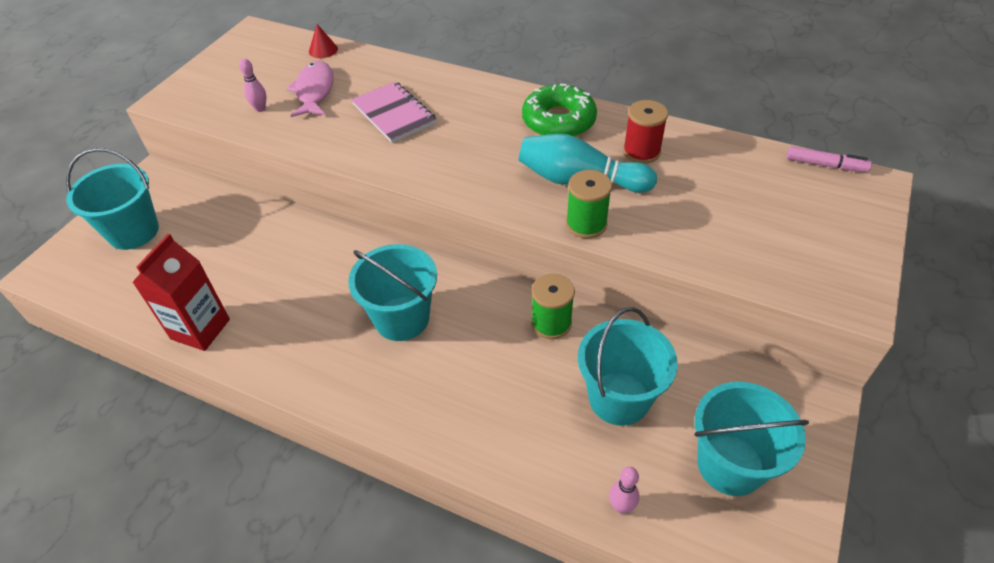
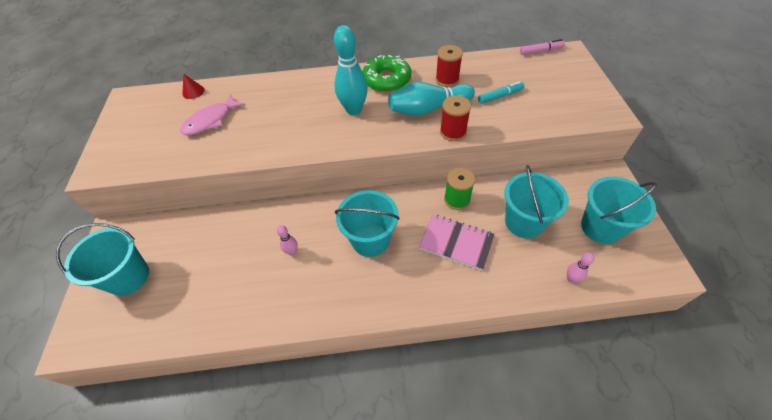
camera: 30 degrees left, 5 degrees up
(200, 329) = (240, 317): red carton -> none
(260, 109) = (179, 147): pink bowling pin -> pink bowling pin (292, 252)
(314, 91) = (210, 120): pink fish -> pink fish turned 105 degrees counterclockwise
(394, 114) = (280, 114): pink notebook -> pink notebook (456, 243)
(484, 143) = (354, 110): none -> turquoise bowling pin
(586, 224) = (453, 132): green spool -> red spool
(698, 204) = (500, 96): none -> turquoise marker

